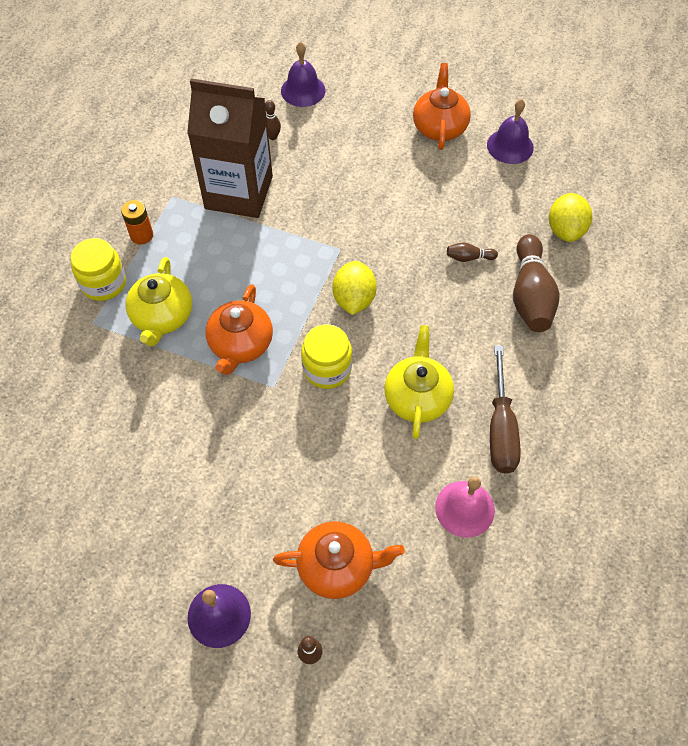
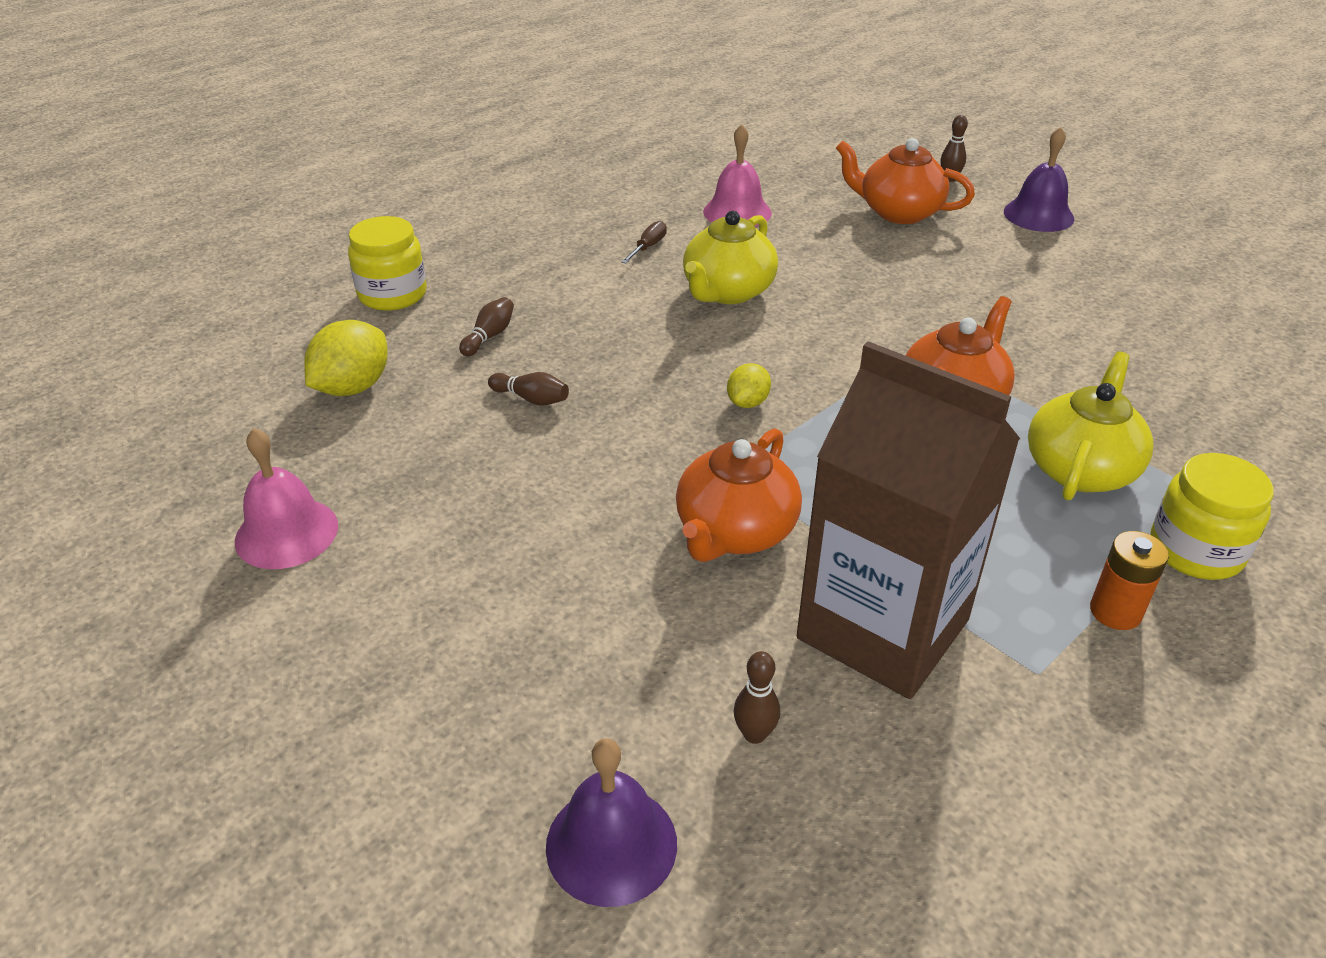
camera: 155 degrees left, 20 degrees down
(327, 368) = (832, 344): yellow jar -> yellow jar (392, 294)
(354, 299) = (748, 402): yellow lemon -> yellow lemon, size x0.58
(439, 127) = (376, 617): orange teapot -> orange teapot (735, 532)
(500, 429) = (648, 246): brown screwdriver -> brown screwdriver, size x0.47
(510, 146) = (286, 533): purple bell -> pink bell
(530, 295) = (489, 336): brown bowling pin -> brown bowling pin, size x0.45

